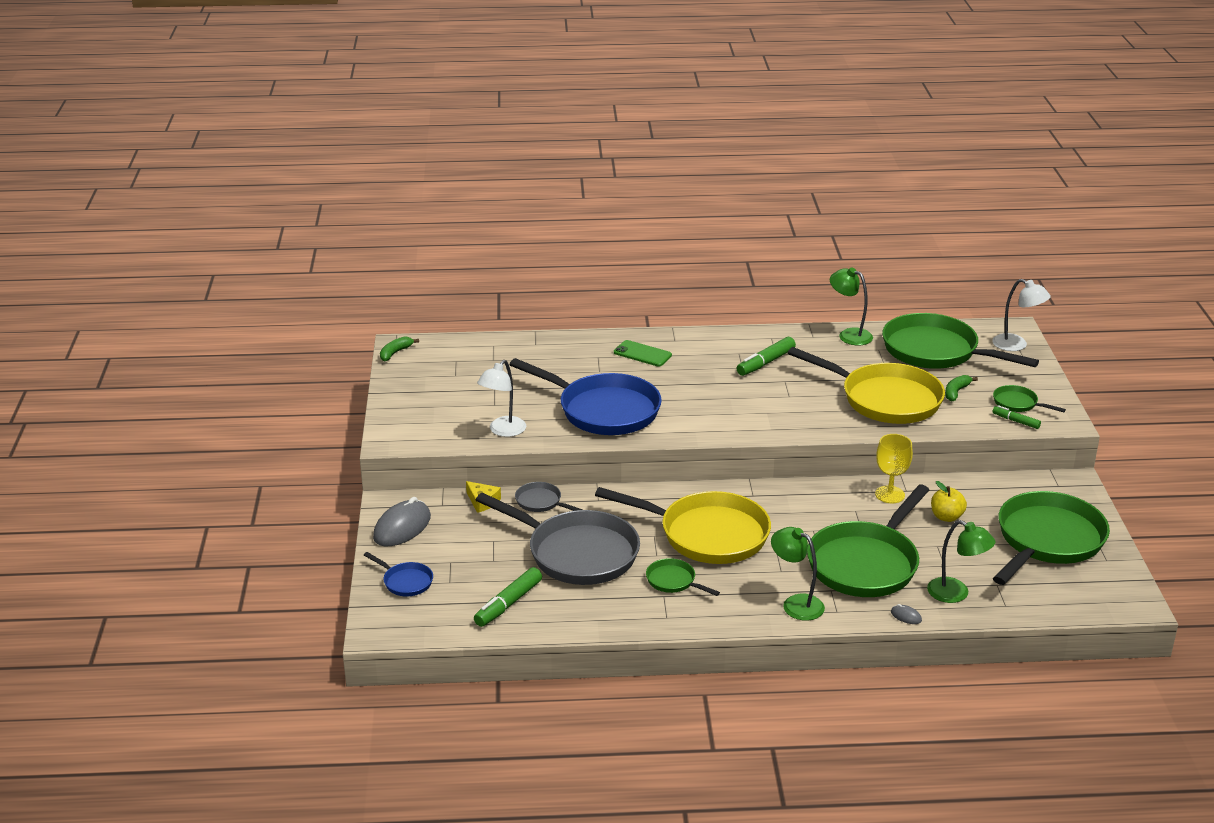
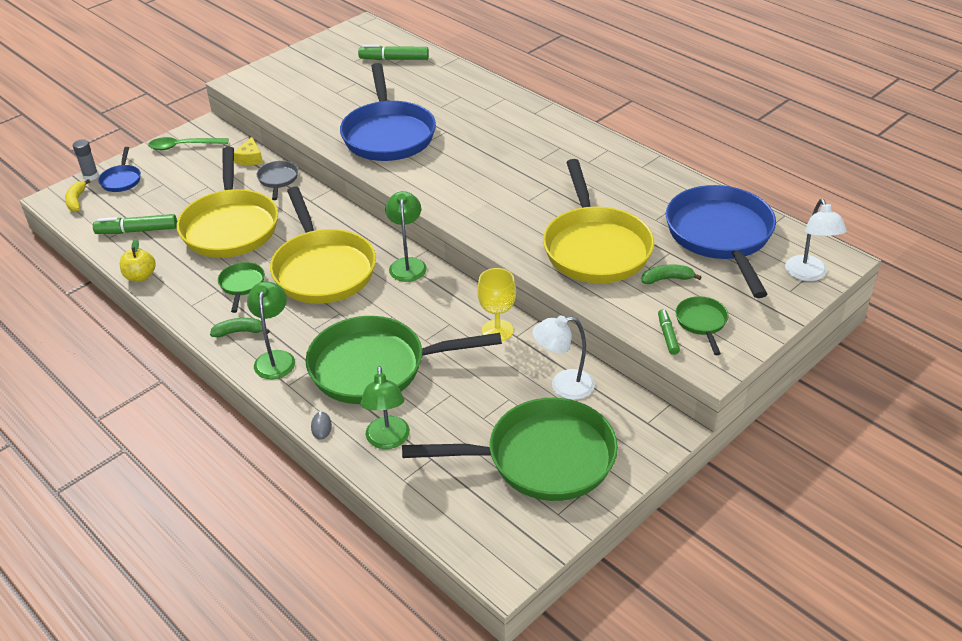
camera: 50 degrees right, 10 degrees up
(369, 596) = (91, 176): none -> grey glue stick
(395, 353) = (351, 28): green banana -> green banana (239, 332)
(401, 619) = (76, 200): none -> yellow banana
(402, 527) = (183, 146): grey mouse -> green spoon
(503, 431) = (305, 112): white lamp -> white lamp (563, 386)
(577, 553) = (230, 226): grey pan -> yellow pan
(642, 354) = (492, 110): green phone -> none
(765, 363) = (564, 165): green marker -> green marker (394, 59)
(849, 335) = (674, 181): green lamp -> green lamp (407, 264)
(935, 351) = (721, 236): green pan -> blue pan
(946, 517) = (503, 378): yellow apple -> yellow apple (140, 276)

